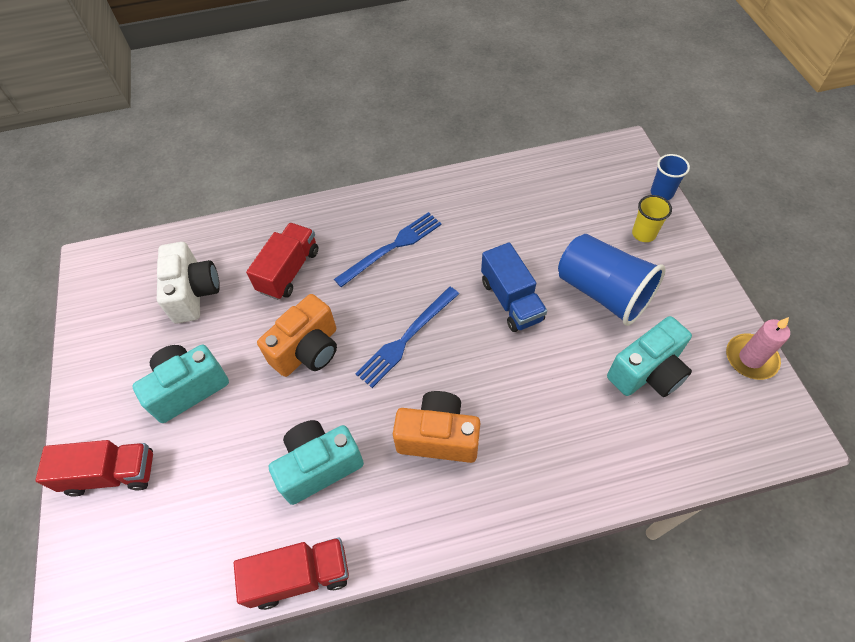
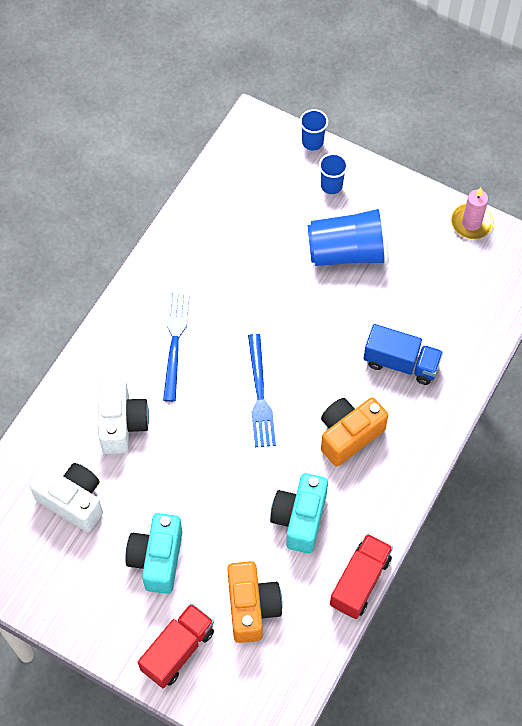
camera: 50 degrees left, 5 degrees up
(289, 271) = (122, 423): red truck -> white camera
(308, 350) = (205, 462): orange camera -> orange camera (251, 607)
(511, 300) = (297, 309): blue truck -> blue truck (401, 363)
(643, 234) = (331, 185): yellow cup -> blue cup
(647, 372) = (424, 284): turquoise camera -> none

